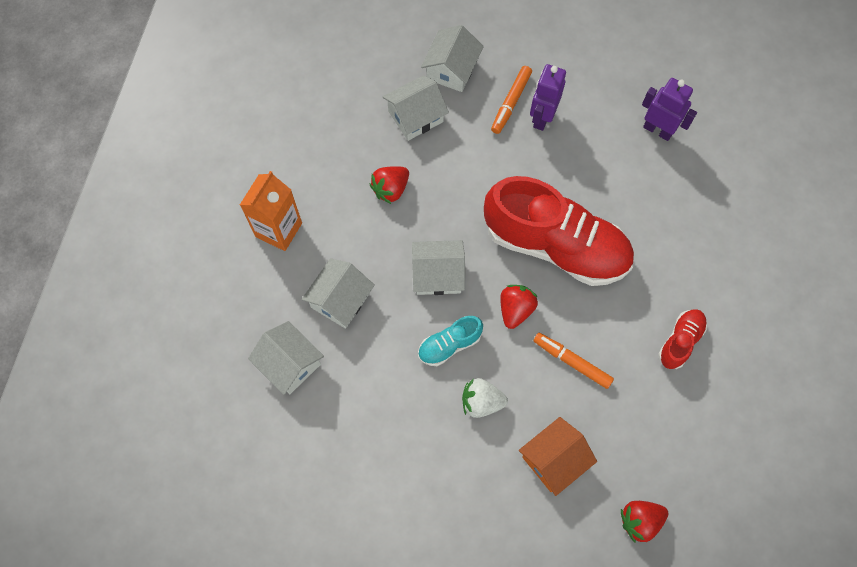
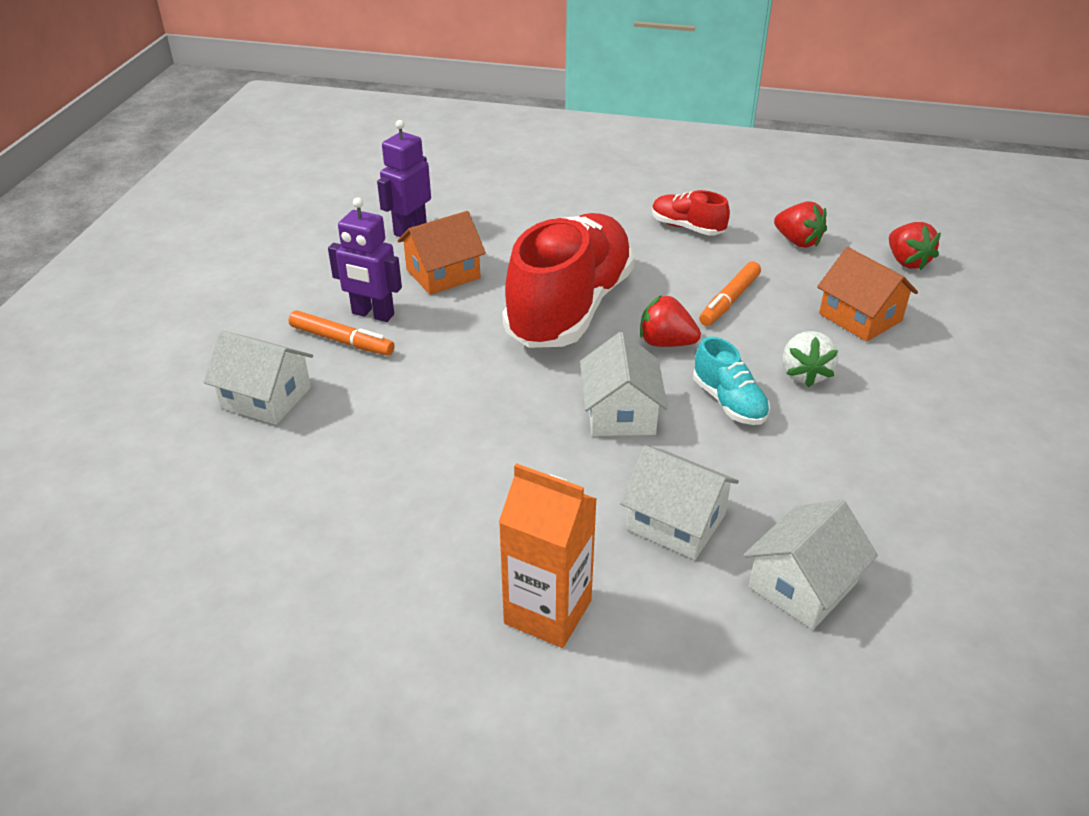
camera: 90 degrees left, 30 degrees down
(391, 189) = (474, 464): red strawberry -> red strawberry (797, 241)
(416, 116) = (343, 437): white house -> none
(595, 158) = (443, 274): none -> orange house

